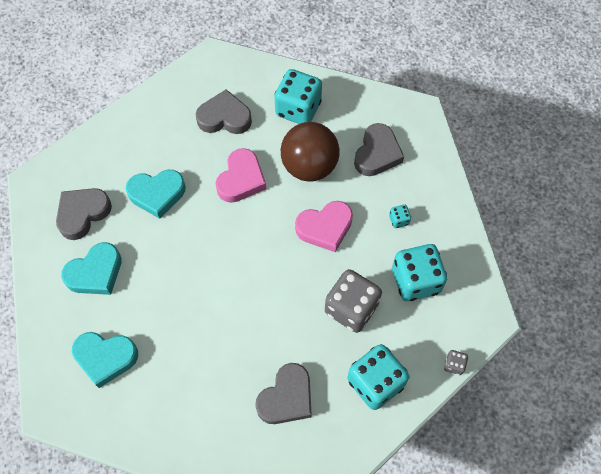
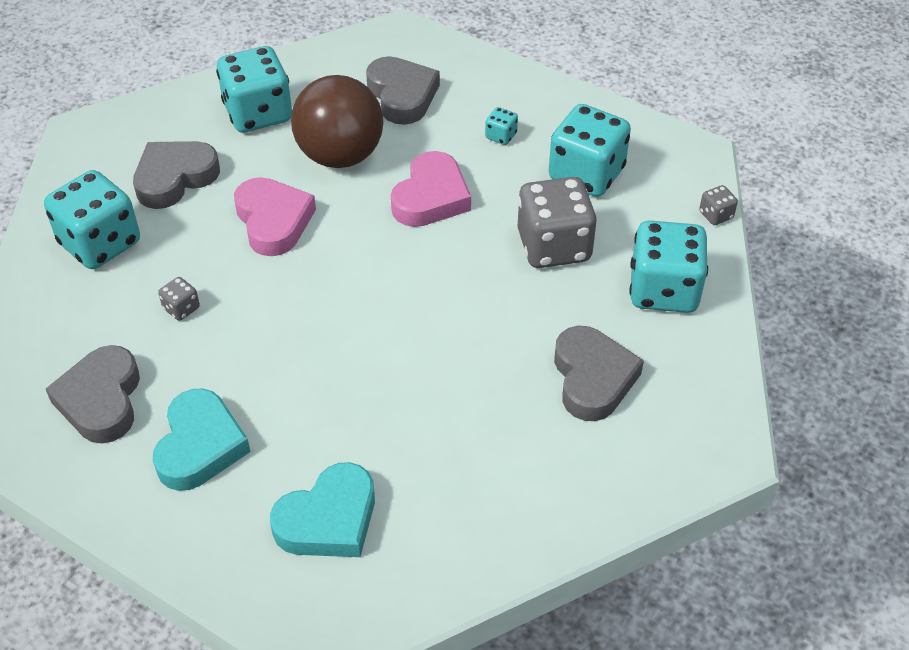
camera: 45 degrees left, 15 degrees down
(157, 194) = (181, 308): turquoise heart -> grey dice
(160, 129) = (100, 243): none -> turquoise dice

